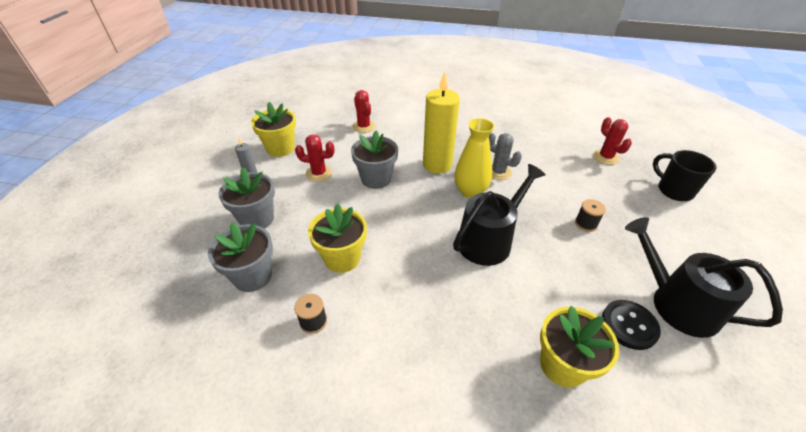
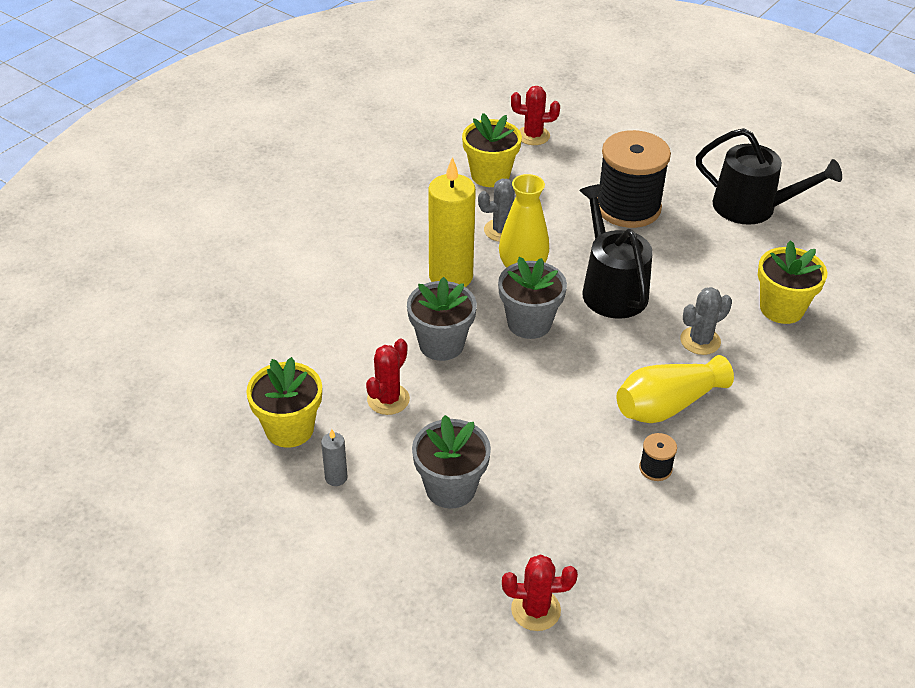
camera: 65 degrees left, 0 degrees up
(252, 276) = (559, 510): grey flower pot -> grey flower pot (529, 323)
(342, 258) = (573, 419): yellow flower pot -> yellow flower pot (490, 175)
(364, 126) = (301, 318): red cactus -> red cactus (535, 610)
(385, 310) = (667, 405): none -> yellow vase
(473, 312) = (700, 341): none -> grey cactus
(586, 224) = (628, 207): black spool -> black spool, size x2.48
(629, 325) = (760, 248): black button -> none
(673, 190) = (616, 122): black mug -> none
(676, 303) = (752, 207): black watering can -> black watering can turned 135 degrees counterclockwise

